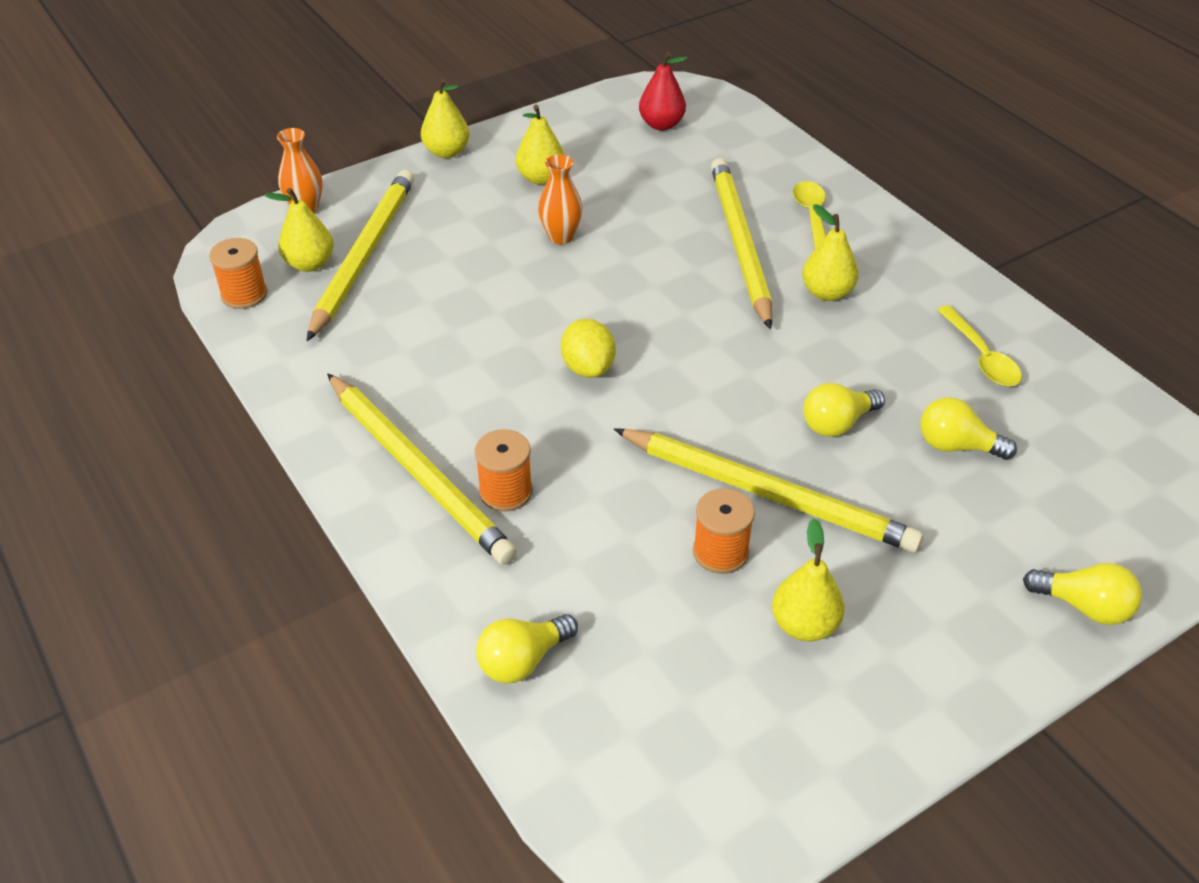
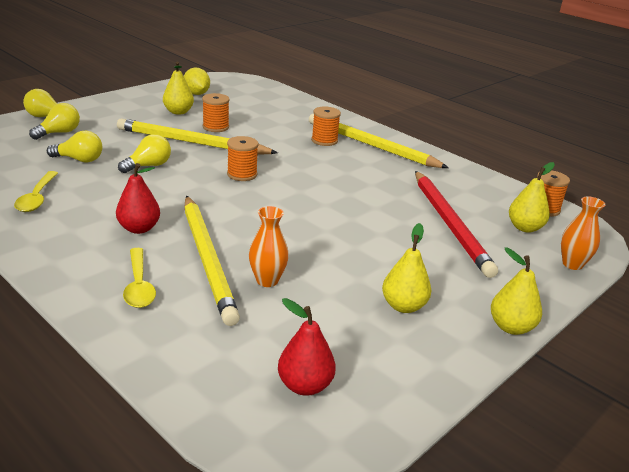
camera: 165 degrees right, 15 degrees down
(364, 255) = (494, 235): yellow pencil -> none
(410, 275) = (450, 224): none -> red pencil
(523, 660) = (293, 104): yellow light bulb -> yellow light bulb (59, 133)
(561, 237) = (358, 256): orange vase -> orange vase (267, 280)
(588, 368) = (303, 183): yellow lemon -> yellow lemon (196, 94)
(682, 394) = (242, 174): none -> orange spool
(826, 293) = (139, 228): yellow pear -> red pear
(981, 356) = (37, 198): yellow spoon -> yellow spoon turned 150 degrees counterclockwise

